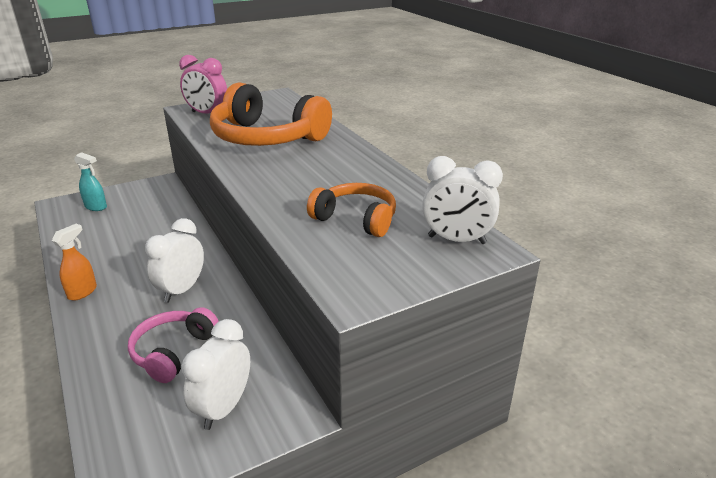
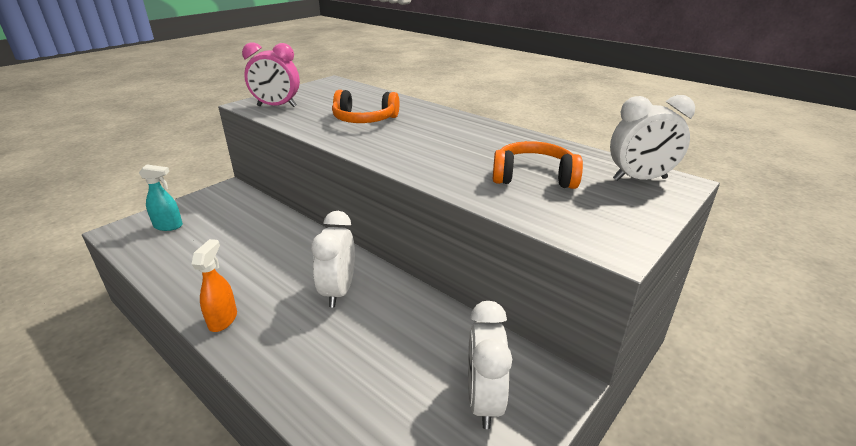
camera: 20 degrees left, 0 degrees up
(173, 352) = (382, 357): pink headphones -> none
(267, 138) = (364, 119): orange headphones -> orange headphones, size x0.56

